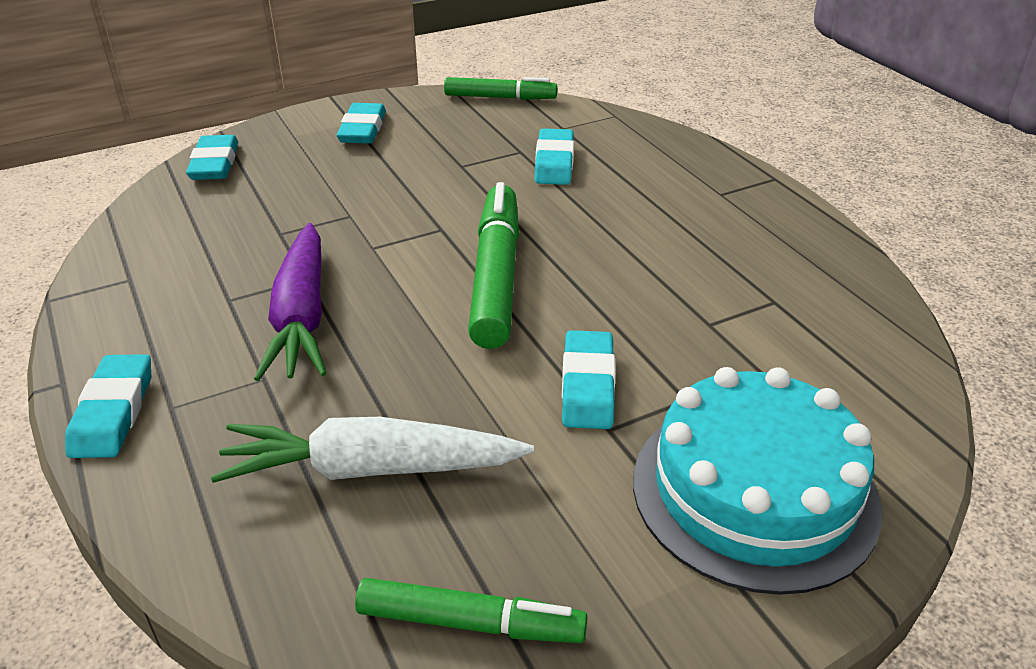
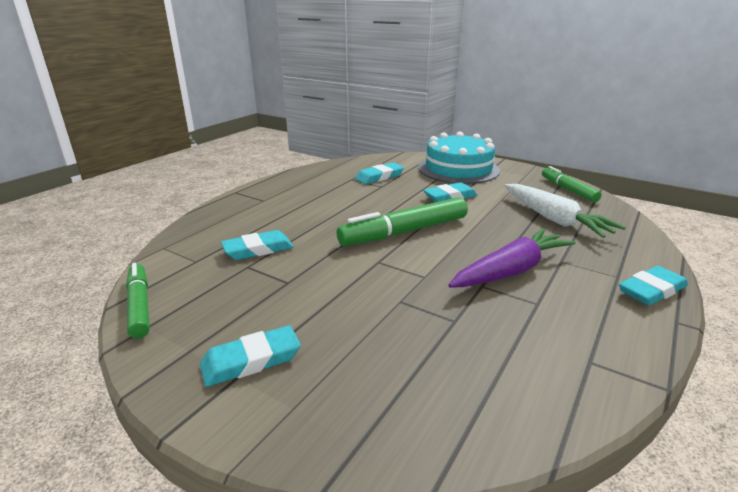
camera: 120 degrees left, 10 degrees down
(214, 163) = (401, 434): turquoise eraser -> turquoise eraser (379, 177)

